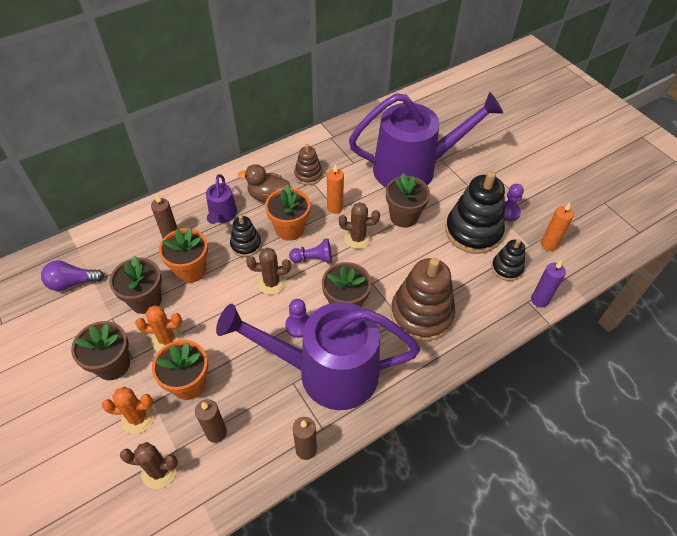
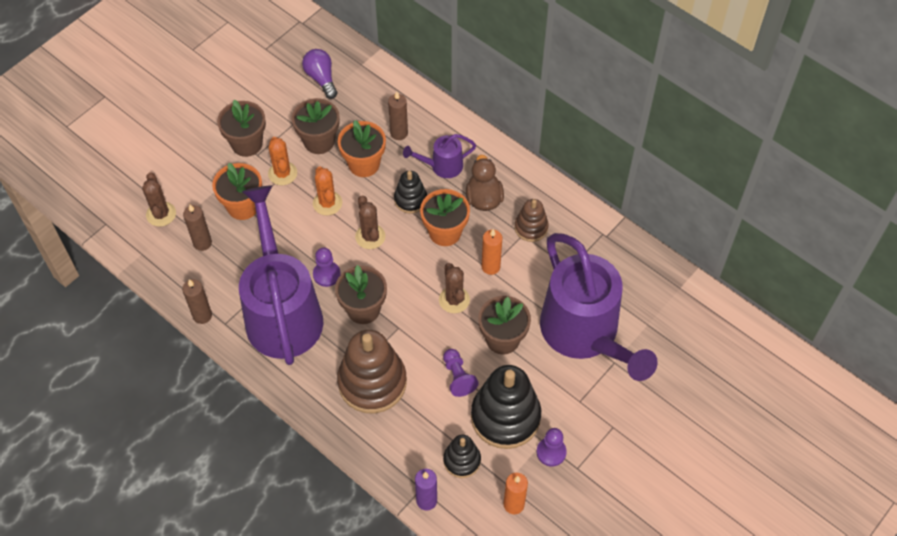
camera: 75 degrees right, 5 degrees up
(138, 418) = (202, 182): orange cactus -> orange cactus (327, 203)
(313, 259) = (412, 265): purple pawn -> purple pawn (458, 377)

